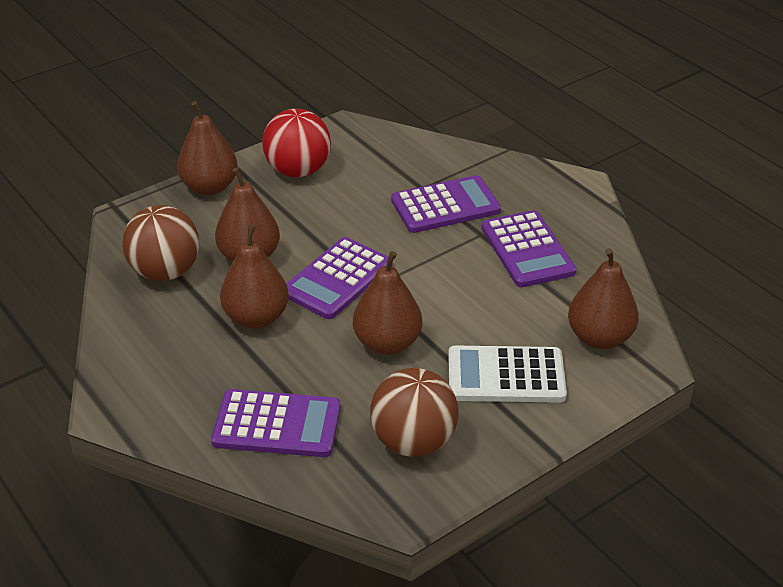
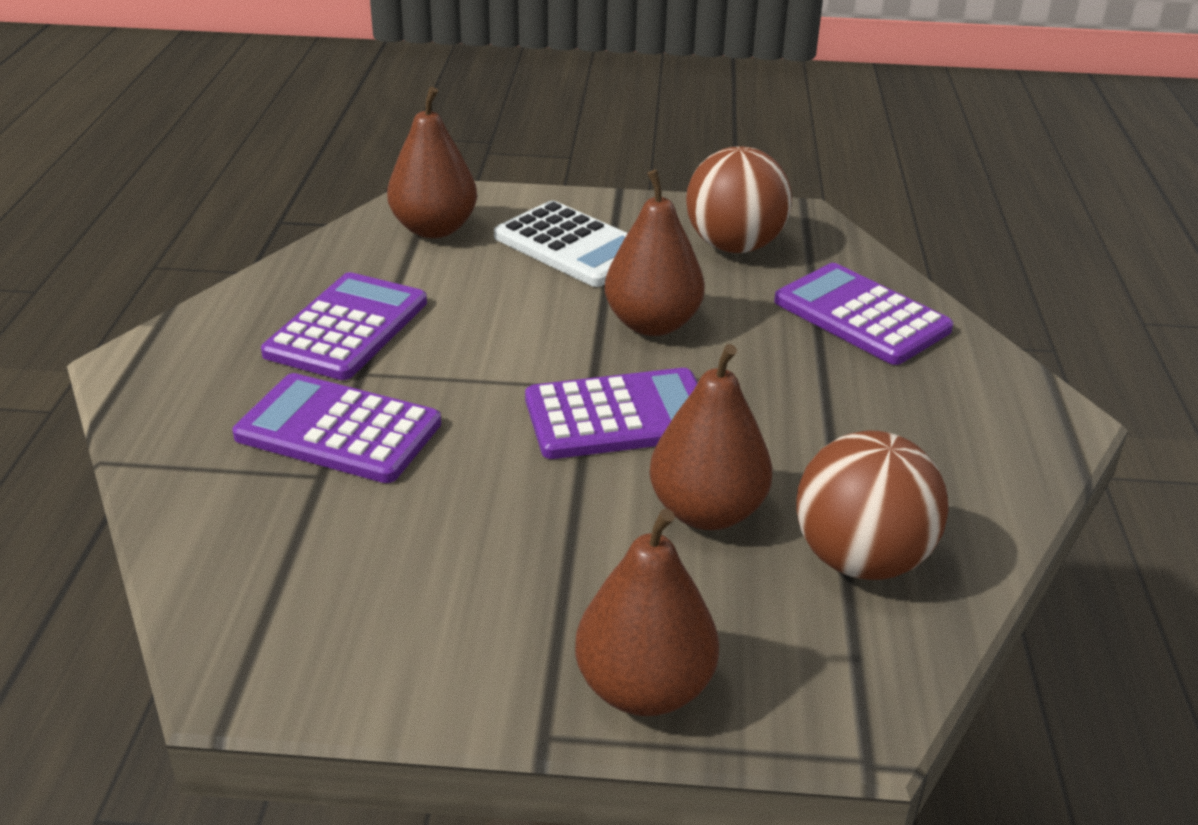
camera: 140 degrees left, 5 degrees down
(256, 317) = (780, 425): brown pear -> none
(298, 170) = (452, 625): red ball -> none

